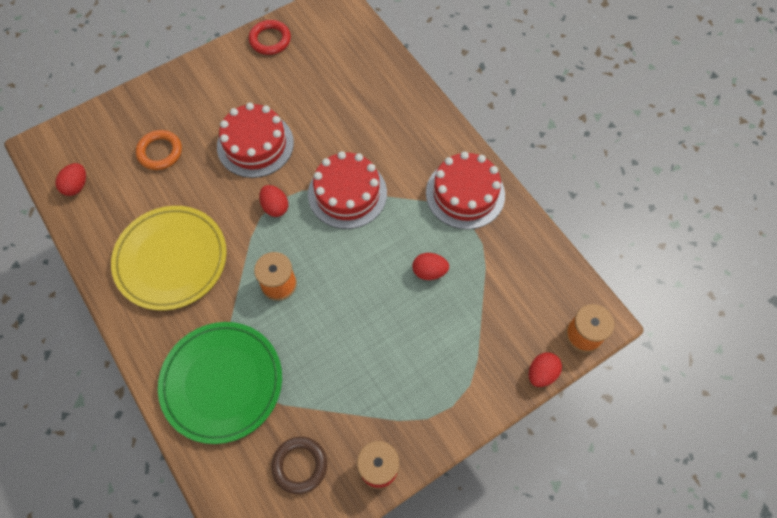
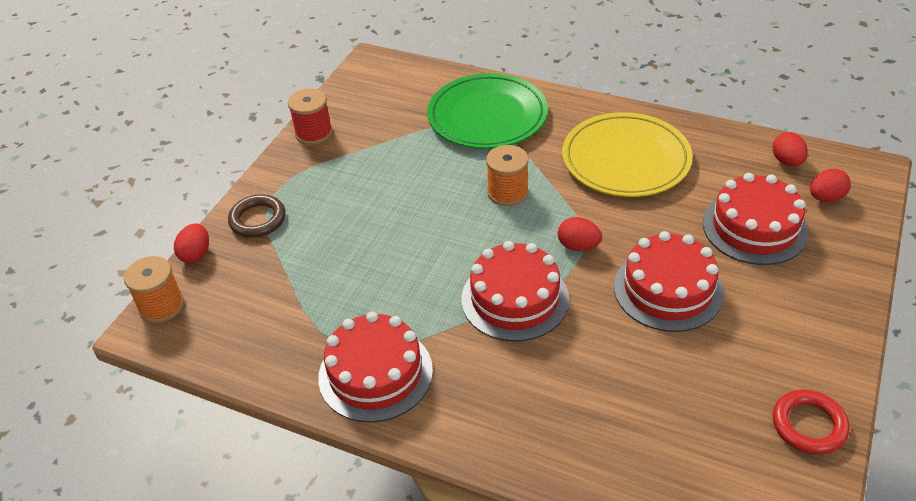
camera: 150 degrees right, 20 degrees down
(160, 152) = (754, 227): orange ring -> red cake
(299, 465) = (379, 107): brown ring -> brown ring (258, 219)
(429, 271) = (364, 276): red egg -> red egg (826, 198)

